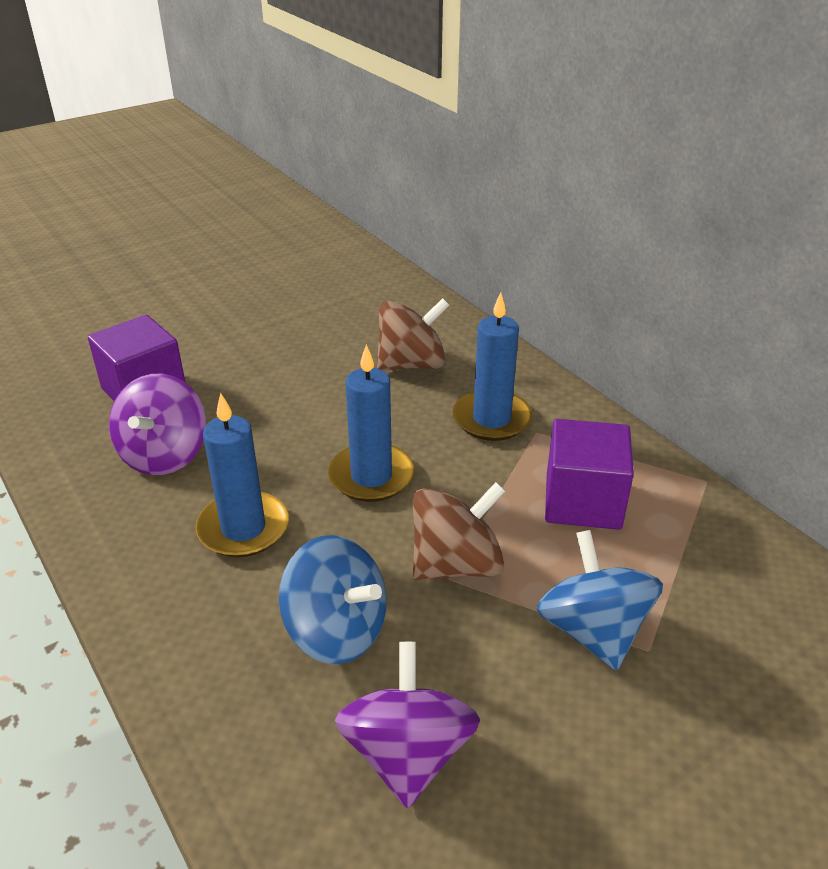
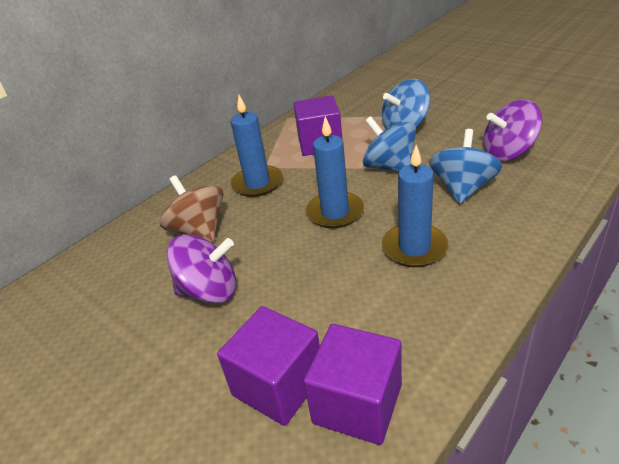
camera: 100 degrees left, 0 degrees up
(82, 430) = (357, 403): none -> purple cube
(164, 455) = (363, 323): purple spinning top -> purple spinning top (209, 291)
(456, 564) = (389, 167): brown spinning top -> blue spinning top

